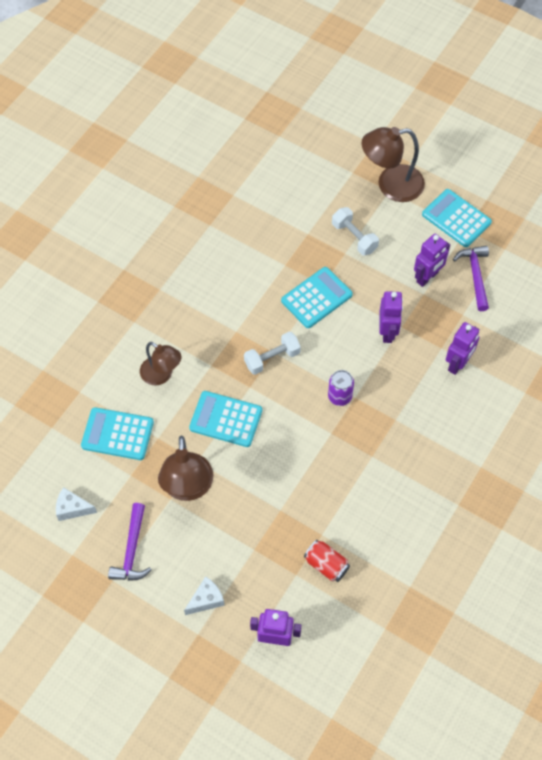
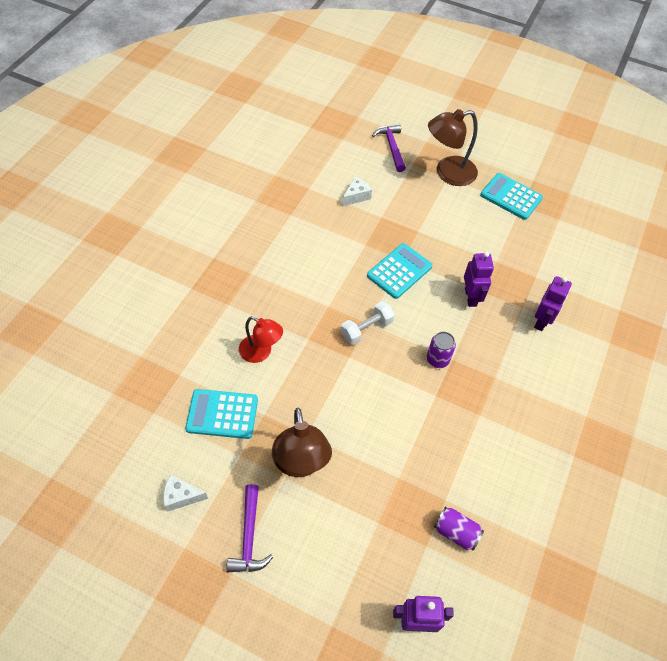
camera: 10 degrees left, 5 degrees down
(161, 375) = (261, 352): brown lamp -> red lamp
(206, 599) = (335, 584): white cheese -> white cheese (356, 196)
(226, 419) = (330, 390): turquoise calculator -> none
(326, 565) = (456, 532): red can -> purple can
(354, 237) = (424, 217): white dumbbell -> none
(427, 277) = (496, 247): purple robot -> none
(475, 275) = (539, 243): purple hammer -> purple hammer (391, 147)

